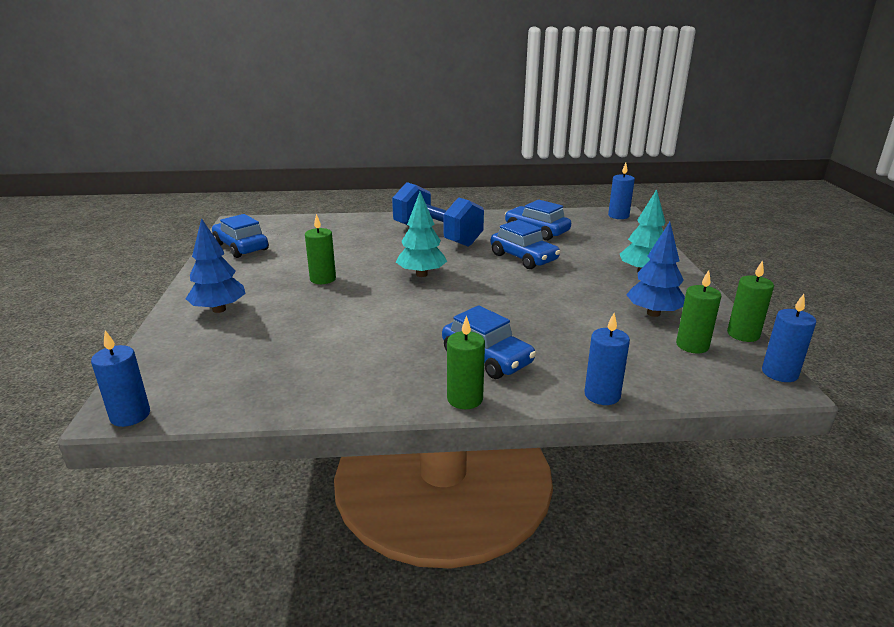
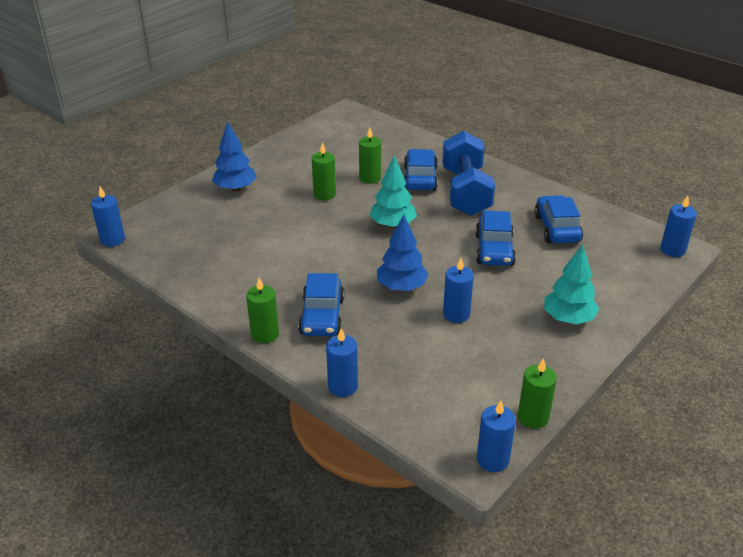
camera: 45 degrees right, 10 degrees up
(241, 247) = (316, 138): blue car -> blue car (420, 178)
(577, 304) = (456, 314): none -> blue candle
(653, 313) = (499, 357): blue tree -> blue tree (401, 287)
(692, 345) = (473, 398): green candle -> green candle (370, 178)

